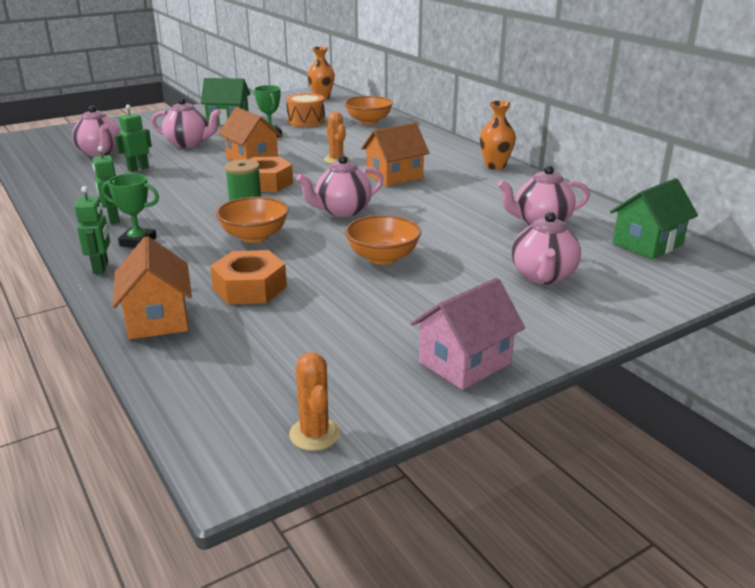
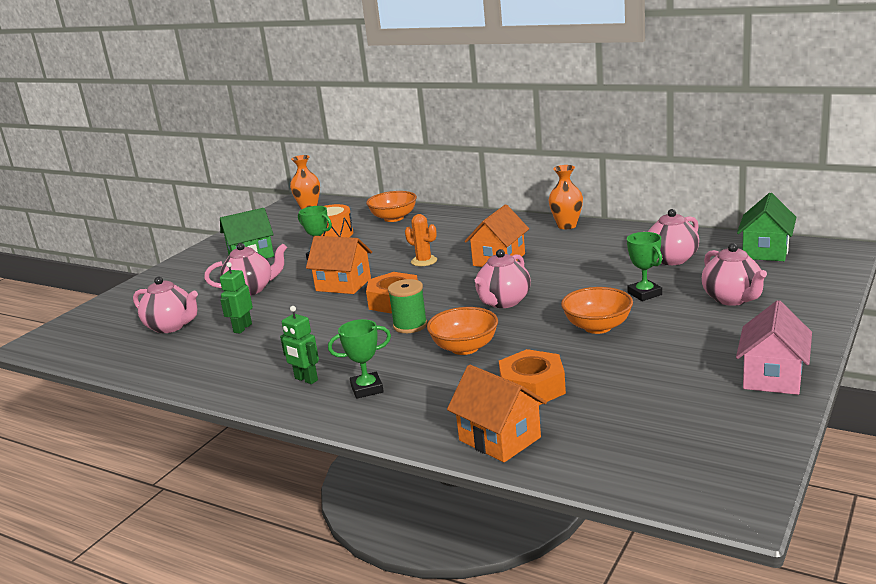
camera: 25 degrees left, 5 degrees down
(101, 268) = (373, 421): green robot -> none
(314, 434) = (752, 462): orange cactus -> none
(469, 244) = (644, 294): none -> green trophy

